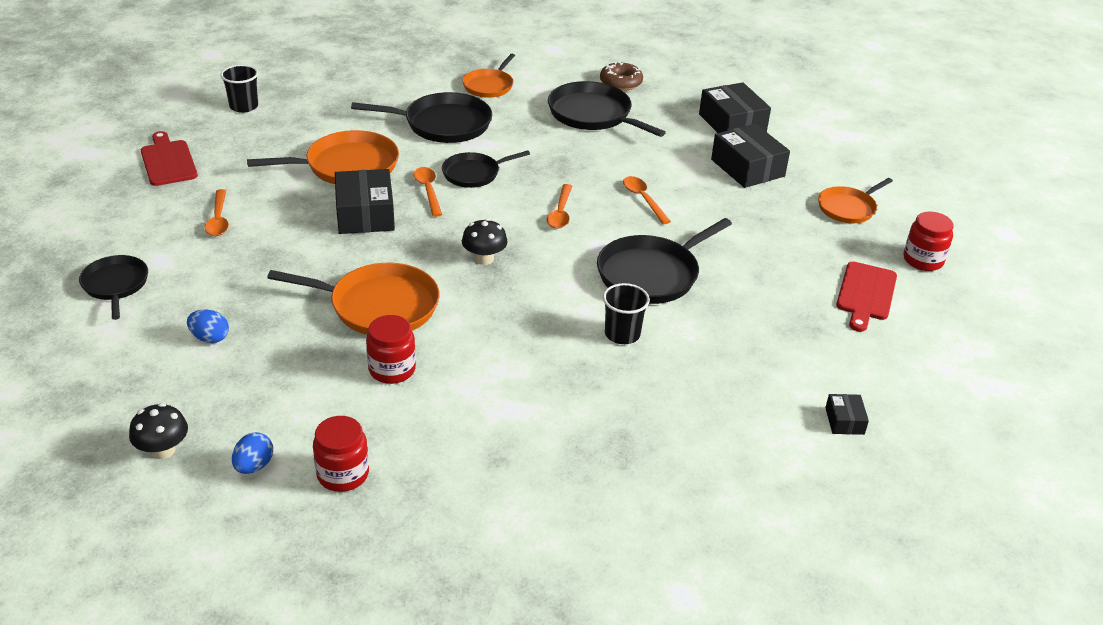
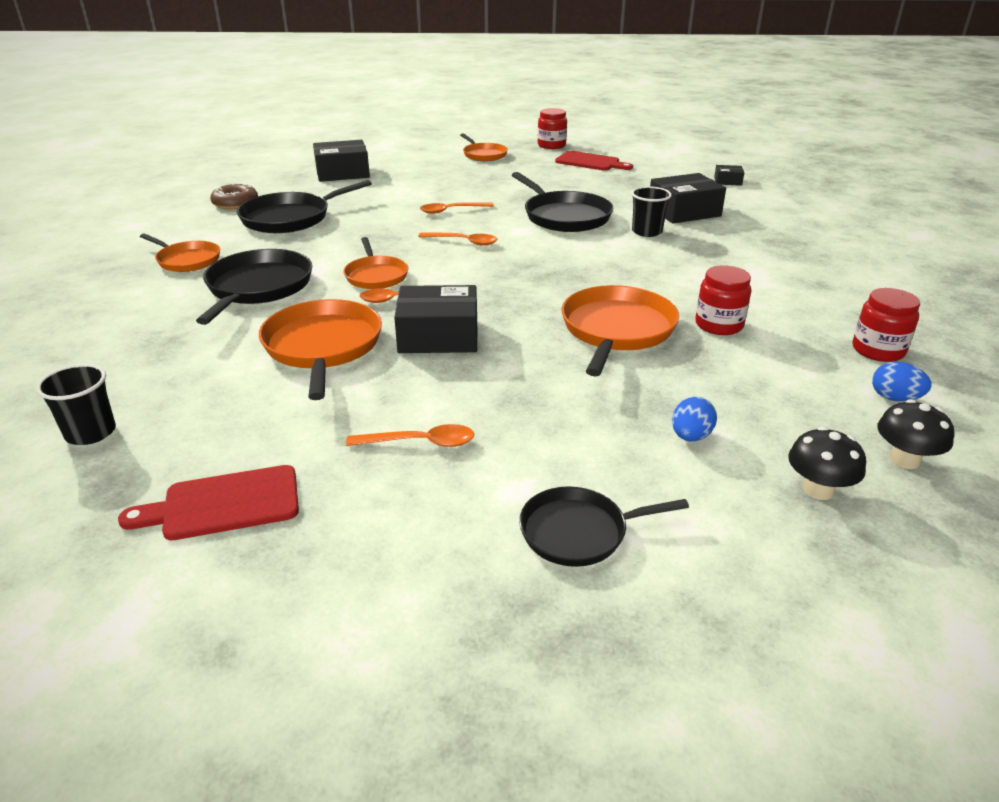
camera: 80 degrees left, 5 degrees down
(474, 173) = (376, 275): black pan -> orange pan
(484, 259) = (535, 277): black mushroom -> black mushroom (818, 490)
(747, 168) = (416, 175): black box -> black box (684, 211)

